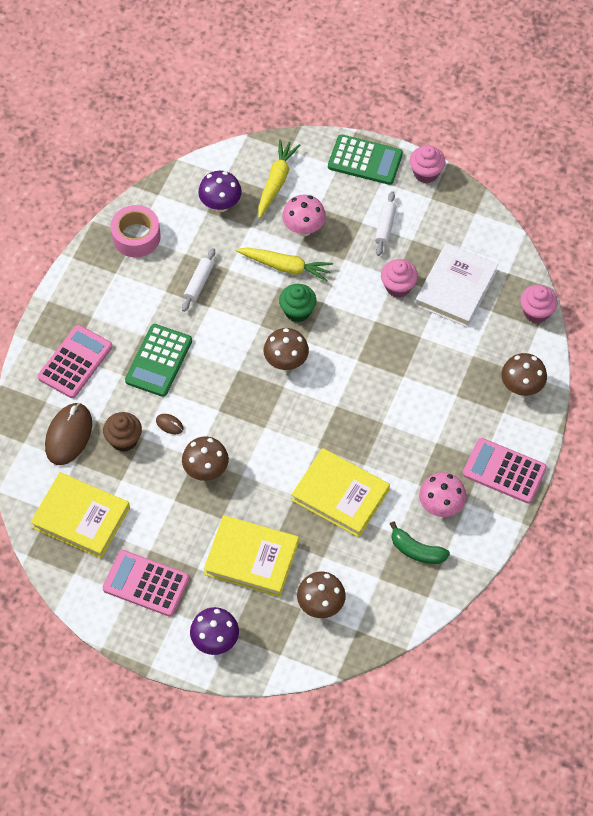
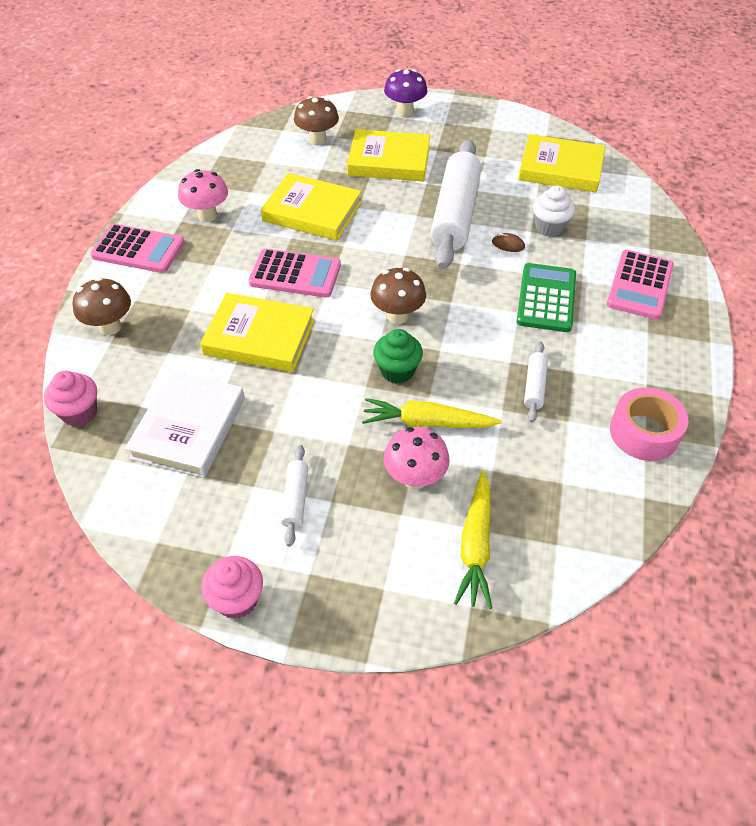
camera: 170 degrees right, 10 degrees down
(69, 435) = (608, 224): brown mouse -> none
(124, 440) = (549, 227): brown cupcake -> white cupcake
(146, 583) = (479, 136): pink calculator -> pink calculator (295, 274)
(206, 470) = (454, 214): brown mushroom -> white rolling pin
(220, 205) = (546, 495): purple mushroom -> none
(365, 160) = (341, 607): green calculator -> none
(398, 287) = (269, 418): pink cupcake -> none
(400, 358) = (259, 337): none -> yellow book
(416, 550) = (231, 182): green banana -> none

